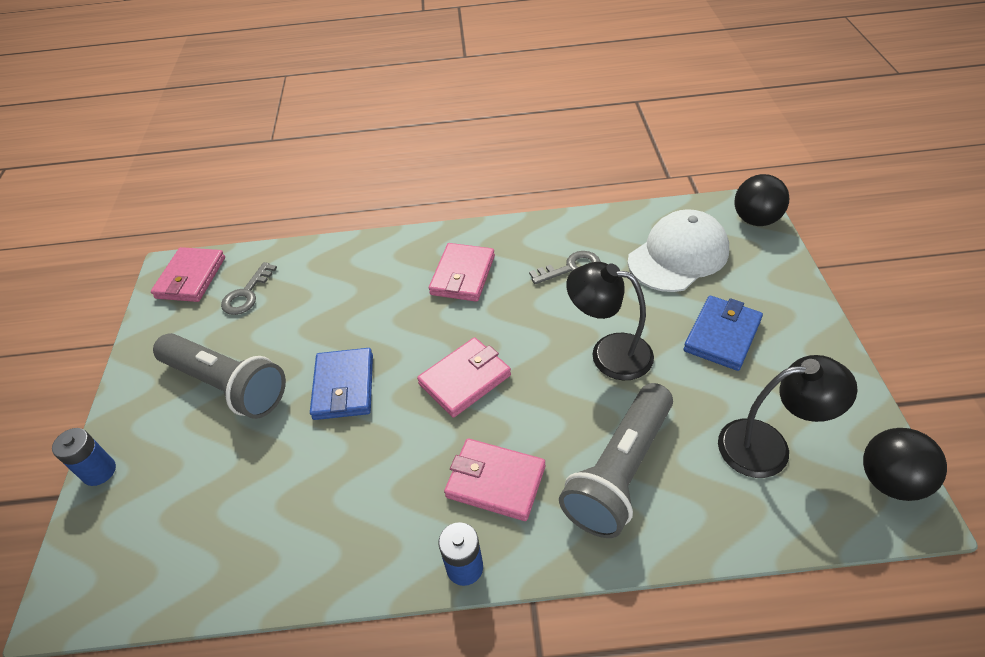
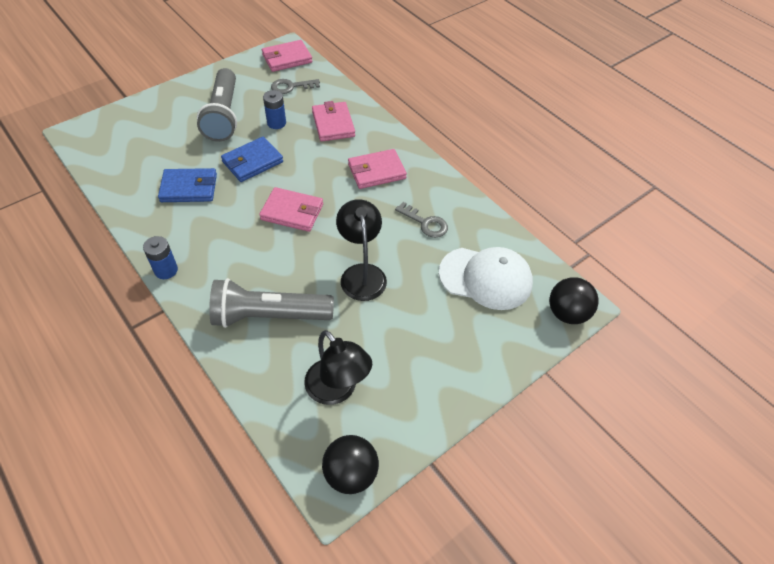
camera: 50 degrees right, 5 degrees up
(99, 471) = (145, 101): blue battery -> blue battery (276, 123)
(495, 482) = (227, 259): pink wallet -> pink wallet (333, 124)
(722, 335) = (422, 331): blue wallet -> blue wallet (189, 188)

